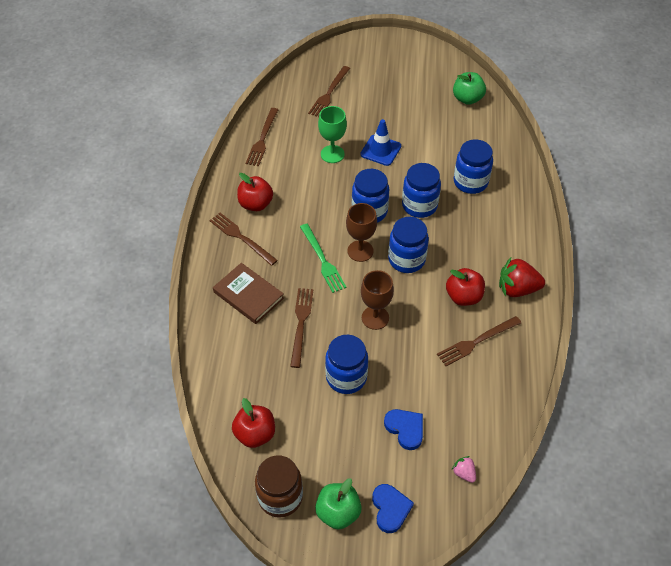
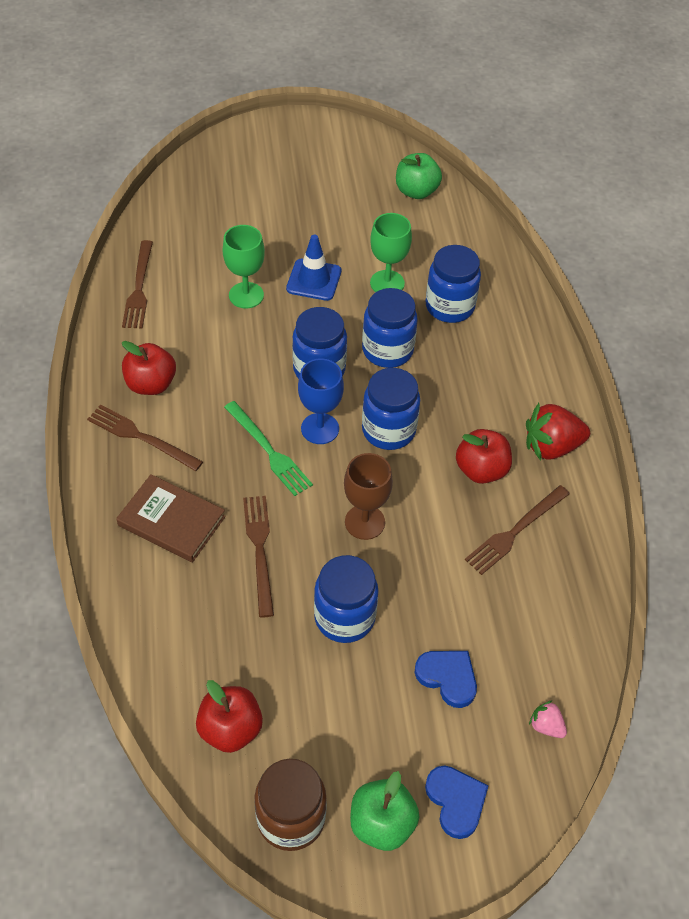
camera: 15 degrees left, 0 degrees up
(329, 93) = (220, 209): brown fork -> none
(360, 251) = (320, 428): brown goblet -> blue goblet
(430, 159) = (387, 283): none -> green goblet

